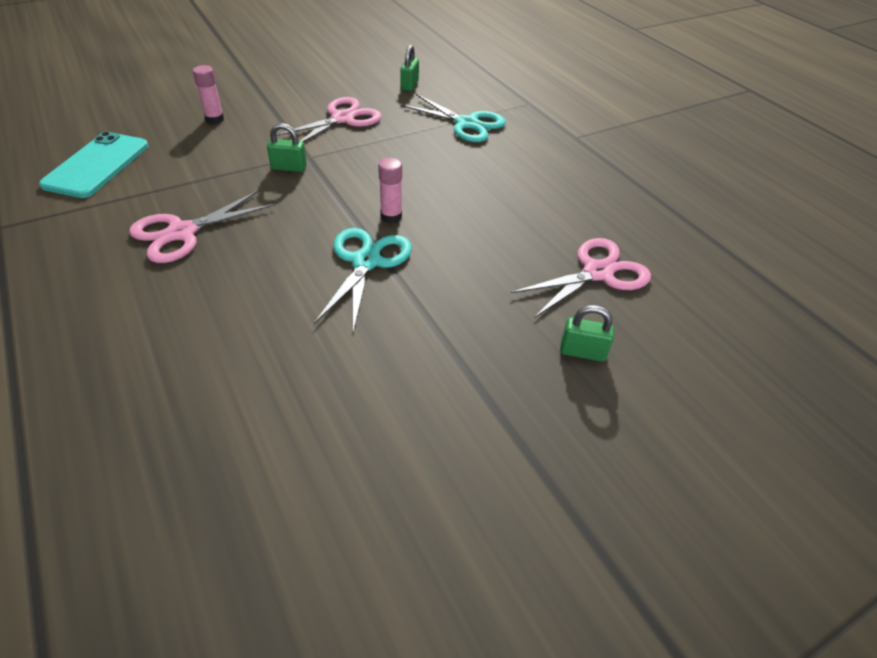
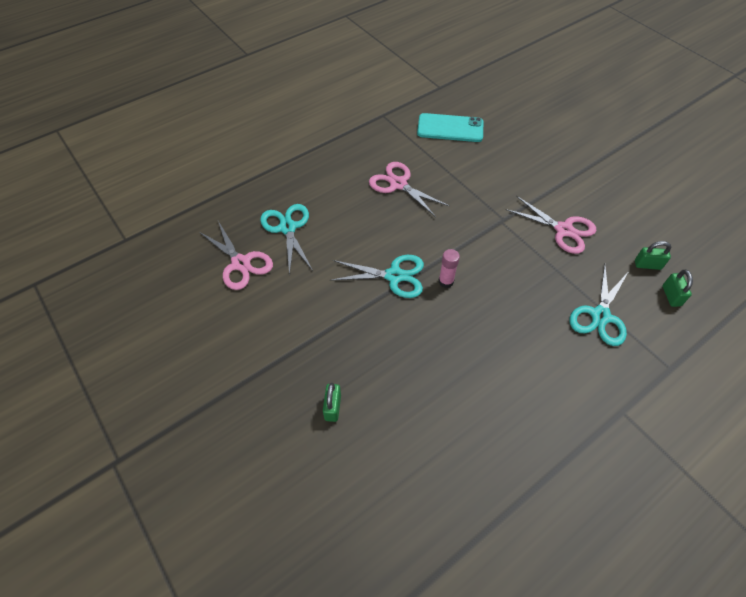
camera: 85 degrees right, 10 degrees up
(205, 383) = (288, 228): none -> turquoise scissors
(214, 119) = (526, 161): pink glue stick -> none
(289, 168) = (483, 214): green padlock -> green padlock (671, 296)
(598, 273) = (417, 421): pink scissors -> pink scissors (241, 263)

